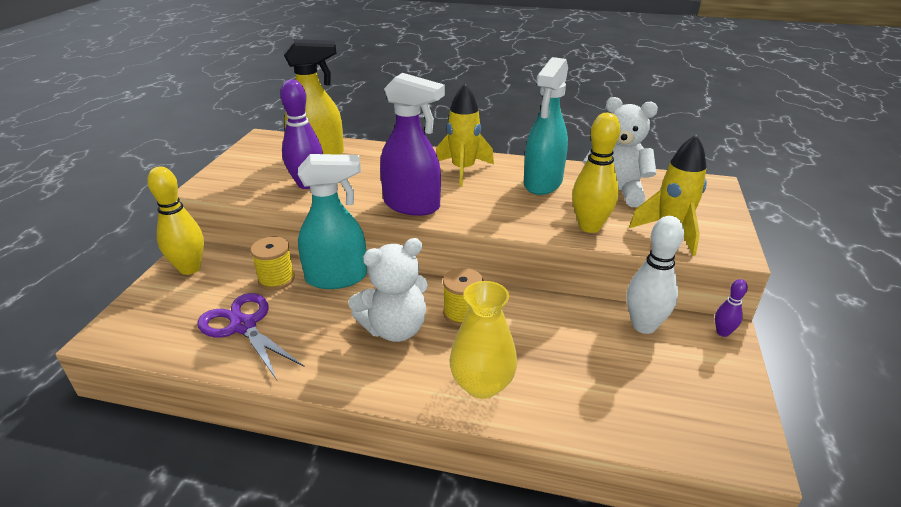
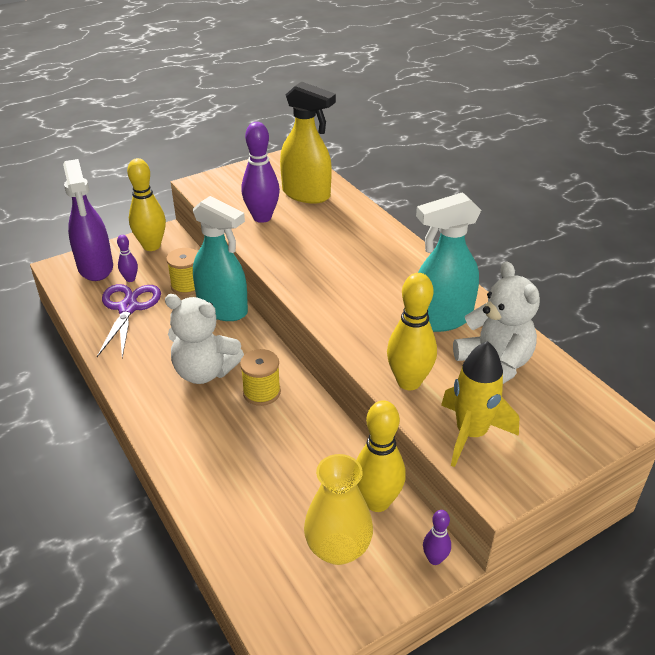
camera: 45 degrees right, 5 degrees up
(208, 303) = (130, 279): none -> purple bowling pin
(412, 205) = (304, 278): purple spray bottle -> purple spray bottle (95, 268)
(463, 170) = (395, 268): yellow rocket -> none
(482, 384) = (198, 450): yellow vase -> yellow vase (338, 548)
(643, 326) = (377, 502): white bowling pin -> yellow bowling pin

